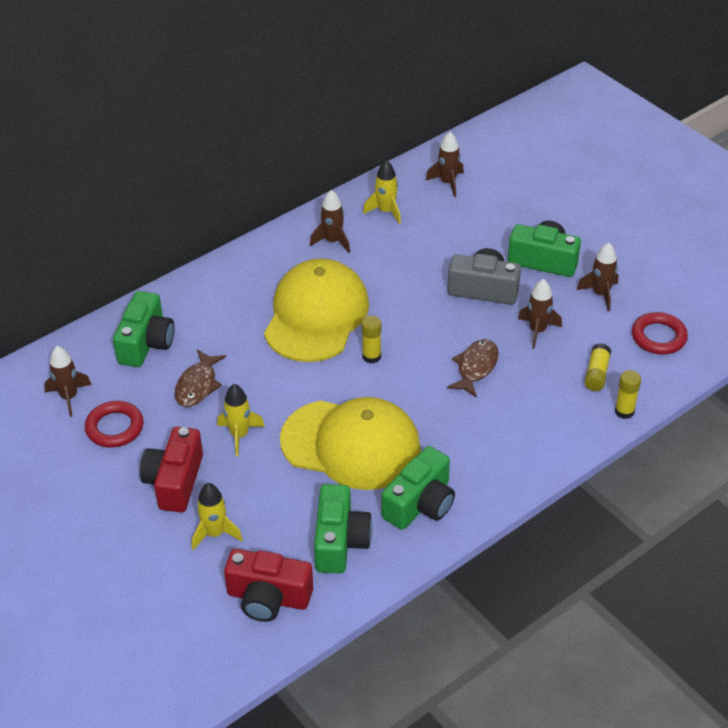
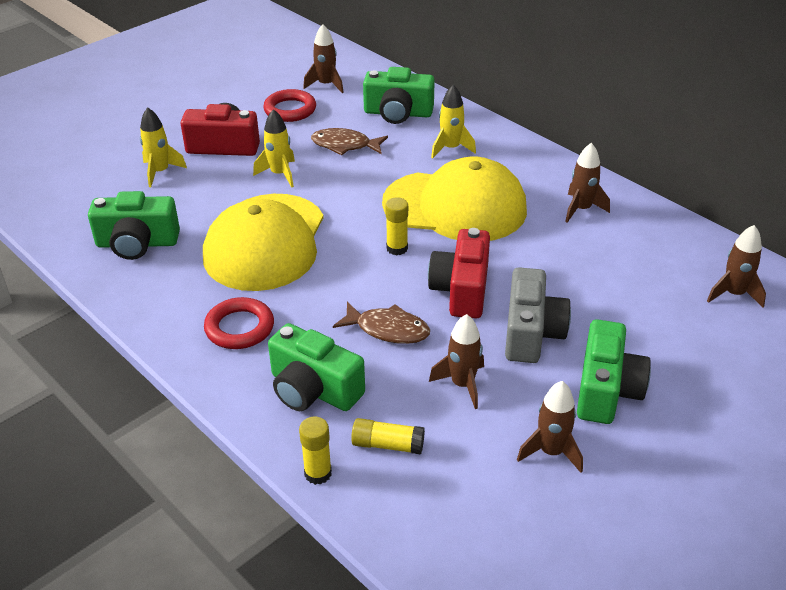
camera: 85 degrees right, 5 degrees down
(268, 598) = (80, 207): red camera -> red camera (461, 290)
(386, 211) = (652, 245): yellow rocket -> yellow rocket (450, 148)
(420, 504) = (178, 294): green camera -> green camera (313, 389)
(658, 337) = (472, 519): red ring -> red ring (239, 328)

